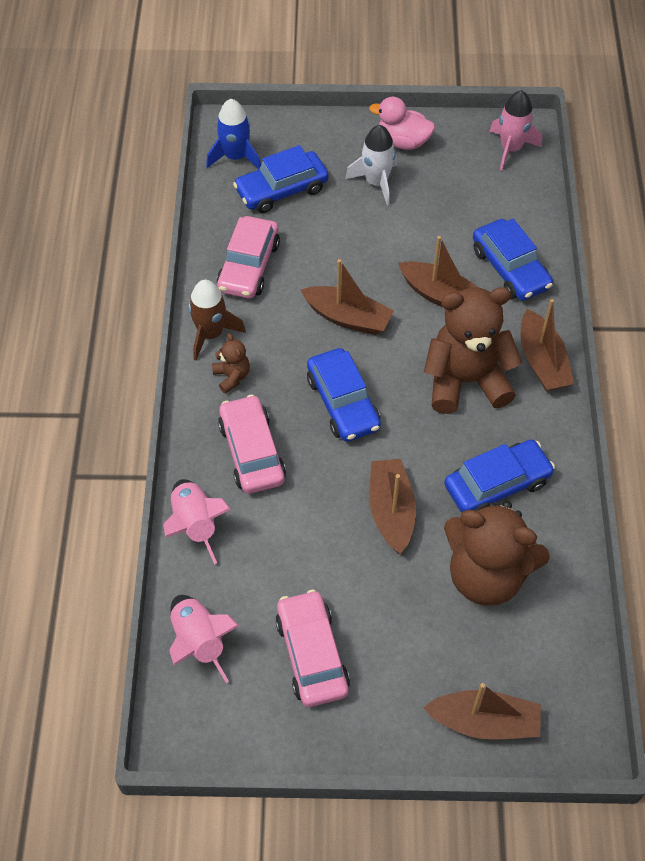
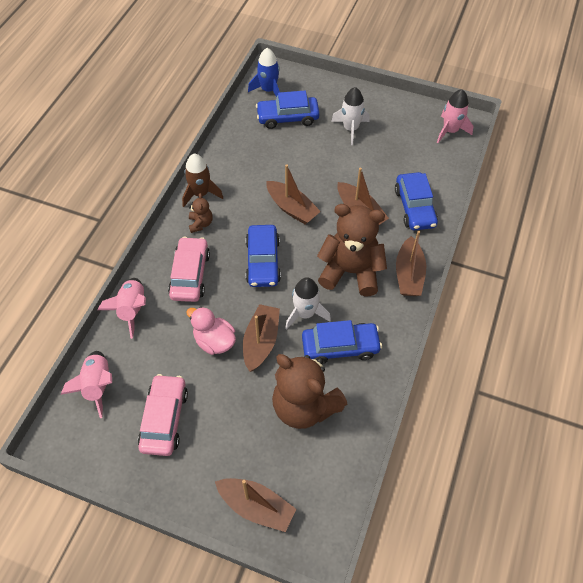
camera: 20 degrees right, 0 degrees up
(249, 266) = (244, 159): pink car -> none
(403, 142) = (380, 108): pink duck -> pink duck (214, 341)
(432, 455) = (305, 313): none -> white rocket

